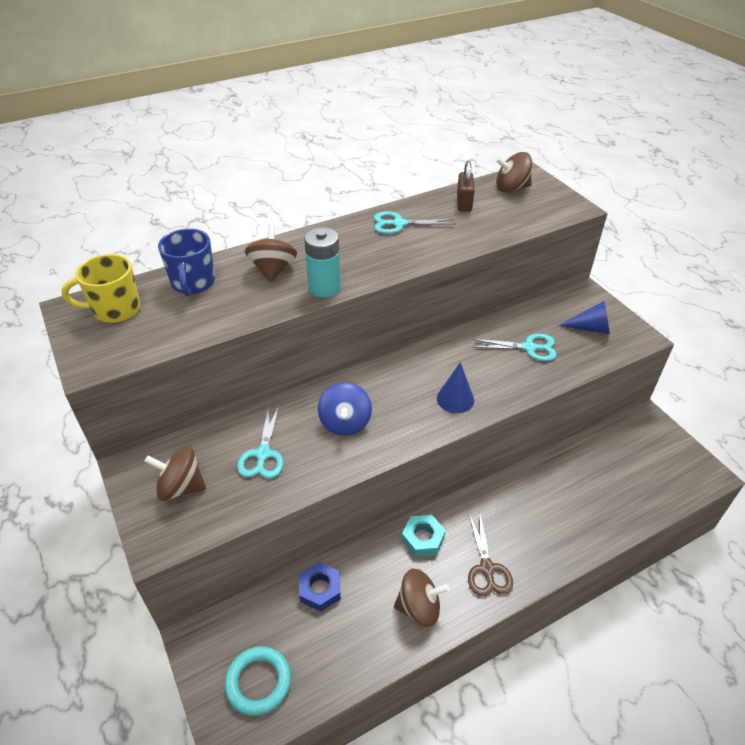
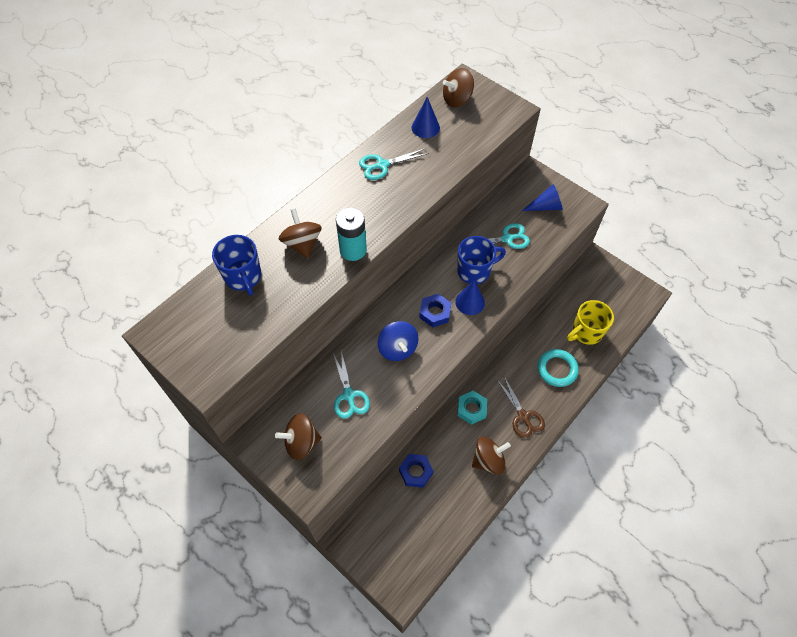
camera: 20 degrees left, 15 degrees up
(115, 310) = (193, 323): yellow mug -> yellow mug (586, 332)
(258, 682) = (403, 550): turquoise ring -> turquoise ring (557, 369)
(407, 398) = (435, 313): none -> blue nut
(464, 203) = (425, 127): brown padlock -> blue cone
(475, 370) = (474, 271): none -> blue mug

